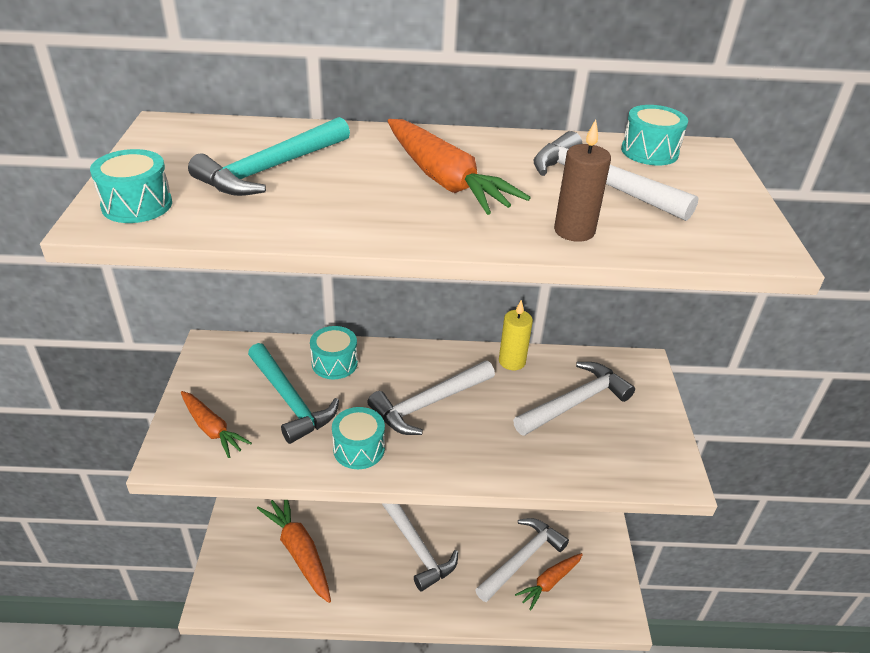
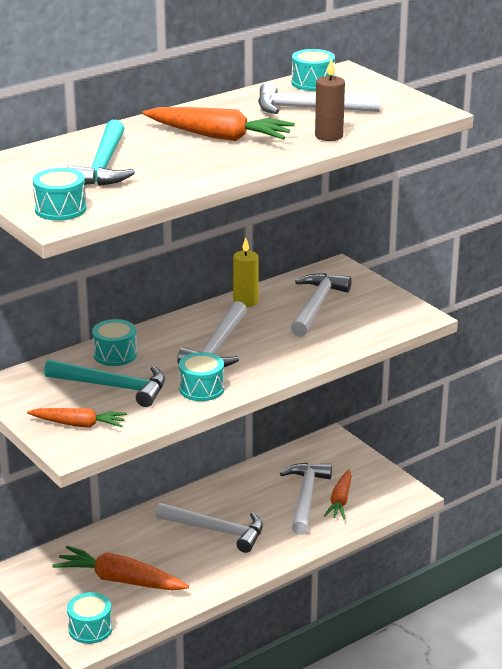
camera: 35 degrees left, 10 degrees down
(230, 589) = (90, 629): none -> turquoise drum

